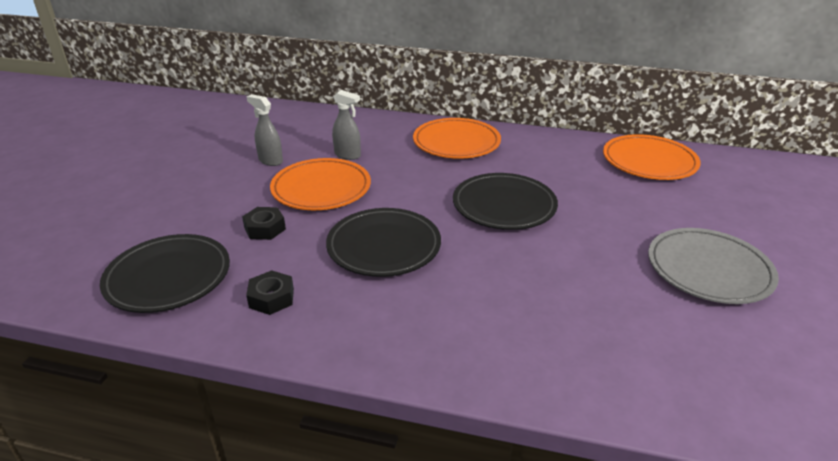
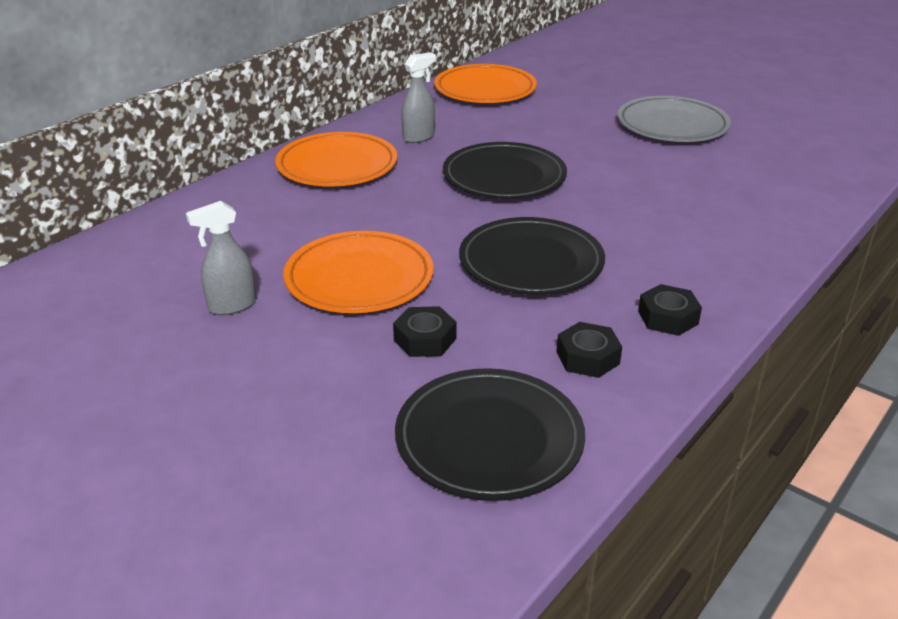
camera: 65 degrees left, 0 degrees up
(344, 328) = (668, 317): none -> black nut
(348, 155) = (286, 242): grey spray bottle -> grey spray bottle (419, 137)

